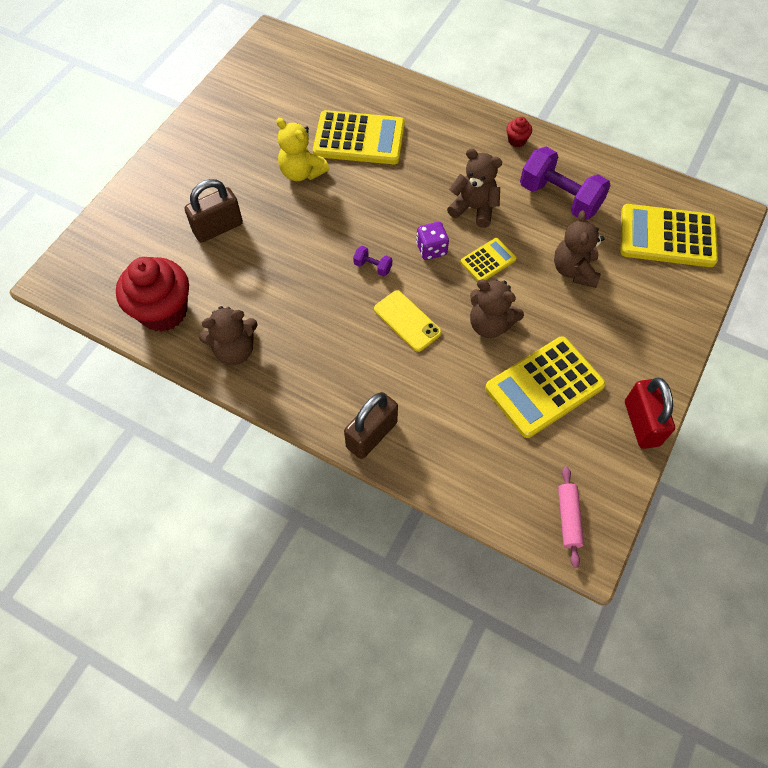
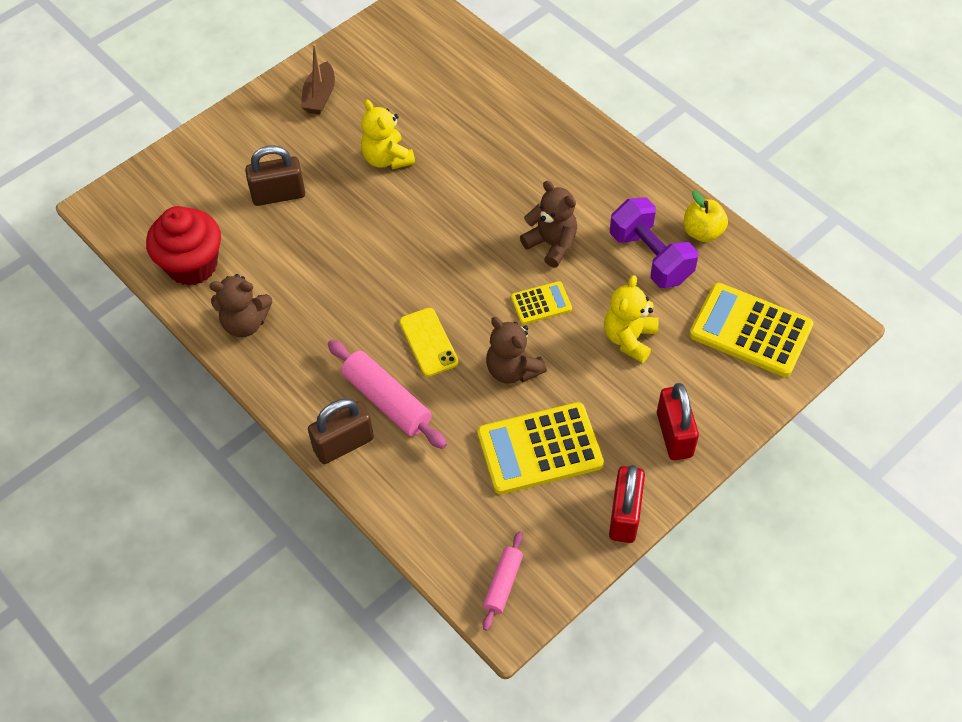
camera: 20 degrees right, 5 degrees down
(219, 134) = (319, 96): none -> brown boat
(359, 139) = (462, 137): yellow calculator -> none
(373, 267) = (418, 277): purple dumbbell -> none
(393, 384) = (386, 401): none -> pink rolling pin
(431, 249) = (486, 275): purple dice -> none
(516, 140) = (633, 182): red cupcake -> none
(574, 270) = (629, 338): brown teddy bear -> yellow teddy bear
(591, 167) = (702, 232): none -> yellow apple
(649, 341) = (674, 434): none -> red padlock

